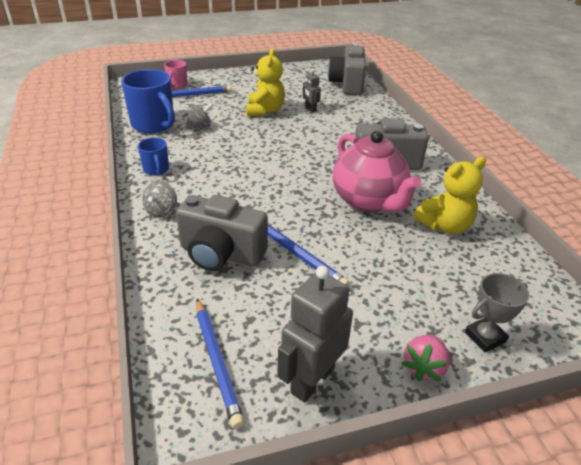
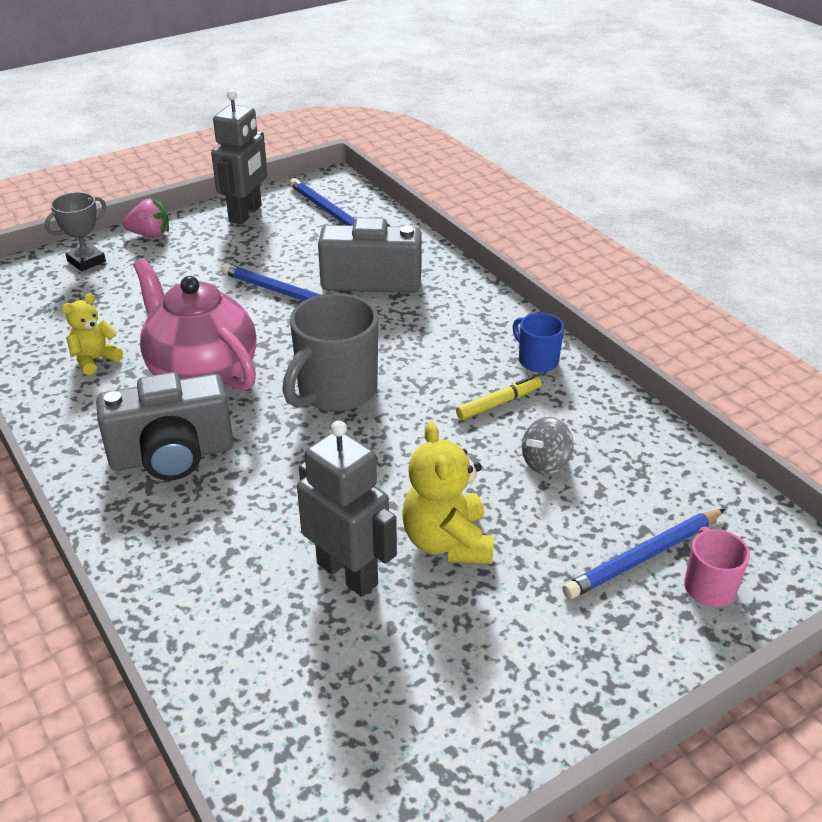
camera: 165 degrees right, 0 degrees up
(154, 125) = (631, 447): blue mug -> none
(161, 211) = (475, 308): grey spinning top -> none
(199, 153) = (498, 403): none -> yellow marker
(287, 175) = (335, 392): none -> grey mug
(310, 109) = (348, 573): grey robot -> grey robot, size x1.96
(347, 84) = (274, 724): grey camera -> none
(424, 367) = (150, 234): pink strawberry -> pink strawberry turned 75 degrees clockwise
(445, 225) = (95, 359): yellow teddy bear -> yellow teddy bear, size x0.63

